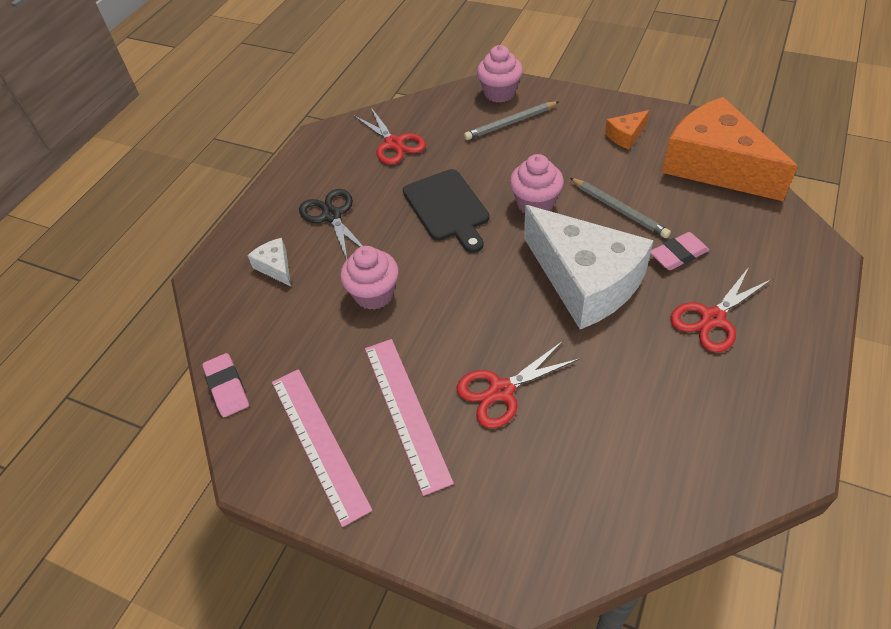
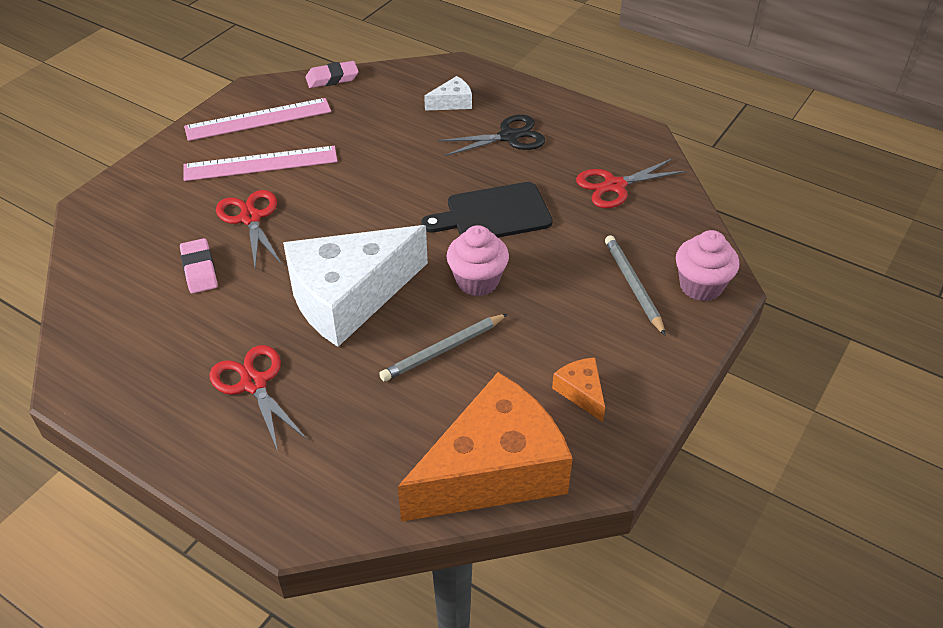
camera: 95 degrees right, 5 degrees down
(374, 294) = (394, 156): pink cupcake -> none
(678, 254) = (353, 382): pink eraser -> pink eraser (199, 269)

